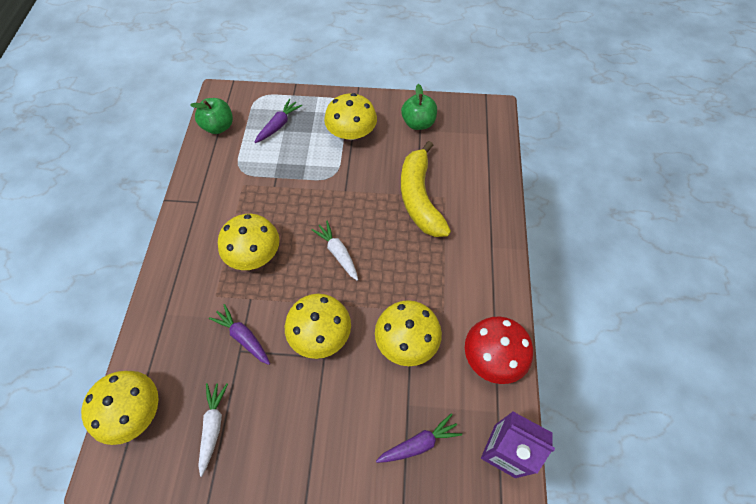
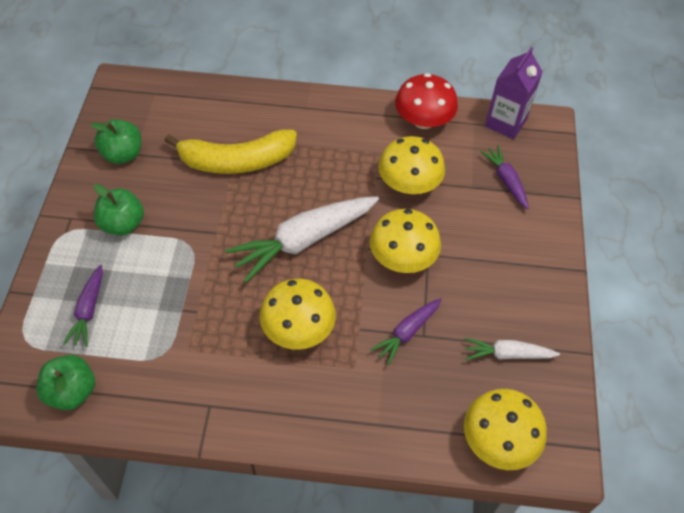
camera: 90 degrees left, 5 degrees down
(278, 125) = (89, 310): purple carrot -> purple carrot turned 120 degrees counterclockwise
(338, 253) = (304, 241): white carrot -> white carrot, size x1.89
(351, 133) = (123, 224): yellow mushroom -> green apple

